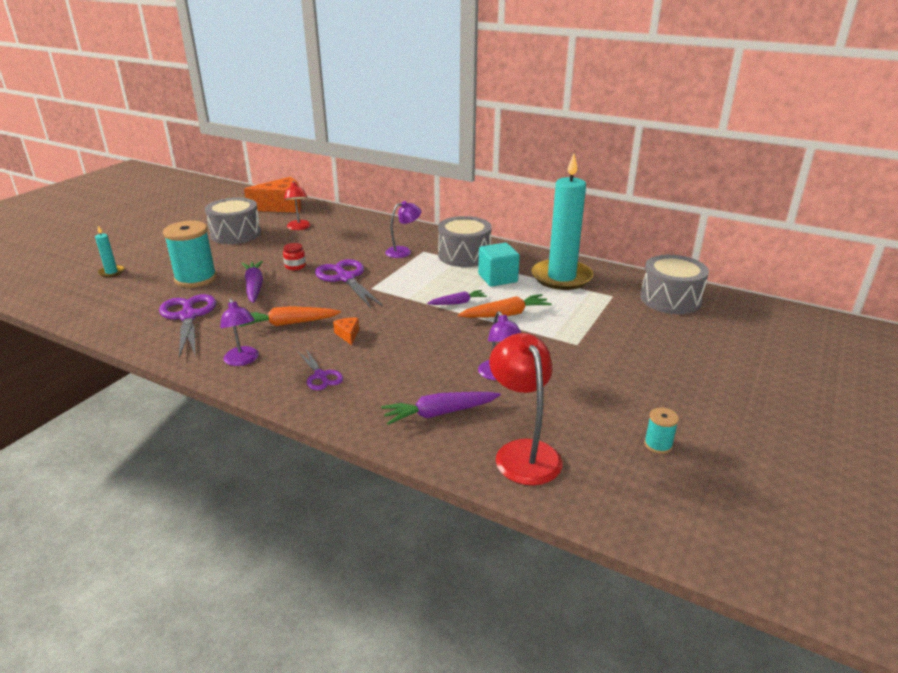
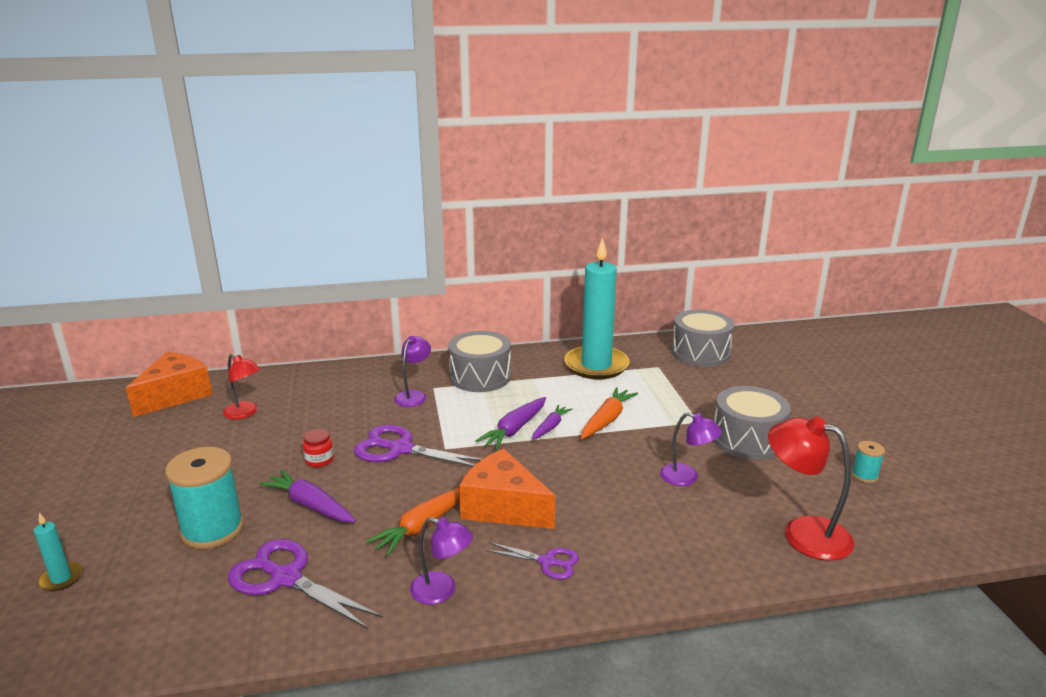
camera: 40 degrees left, 5 degrees down
(236, 234) = (169, 452): grey drum -> grey drum (748, 439)
(348, 335) = (503, 507): orange cheese -> orange cheese, size x2.45
(440, 413) = (699, 537): purple carrot -> purple carrot (514, 429)
(497, 278) = (546, 388): turquoise cube -> none

